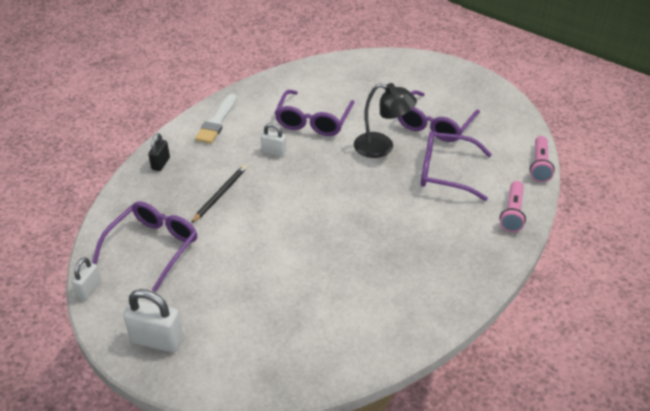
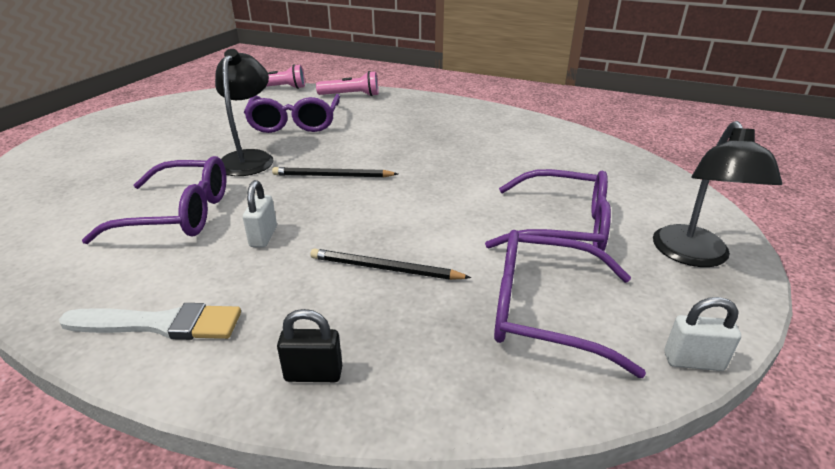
camera: 105 degrees left, 10 degrees down
(157, 340) = (694, 256): white padlock -> black lamp
(339, 185) = (332, 176): none -> black pencil
(434, 125) = (203, 133): purple glasses -> purple glasses (562, 227)

